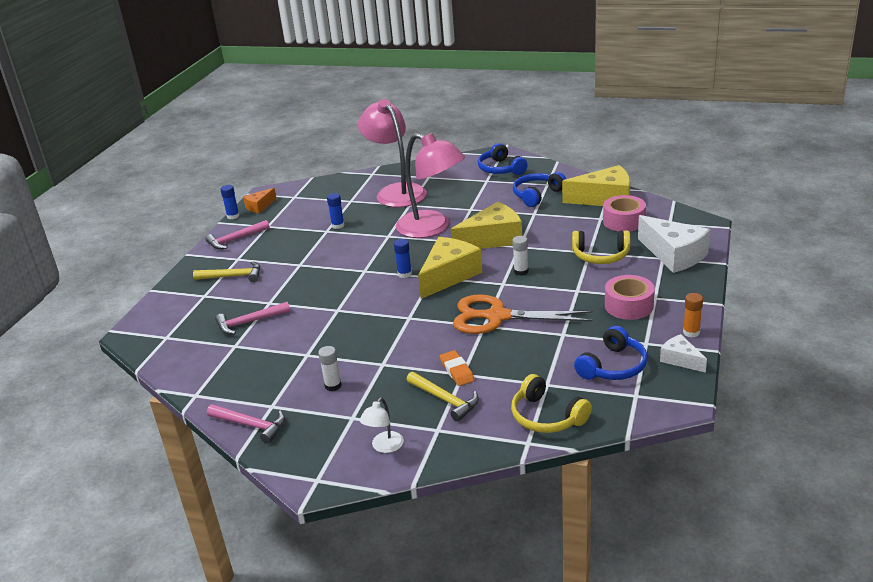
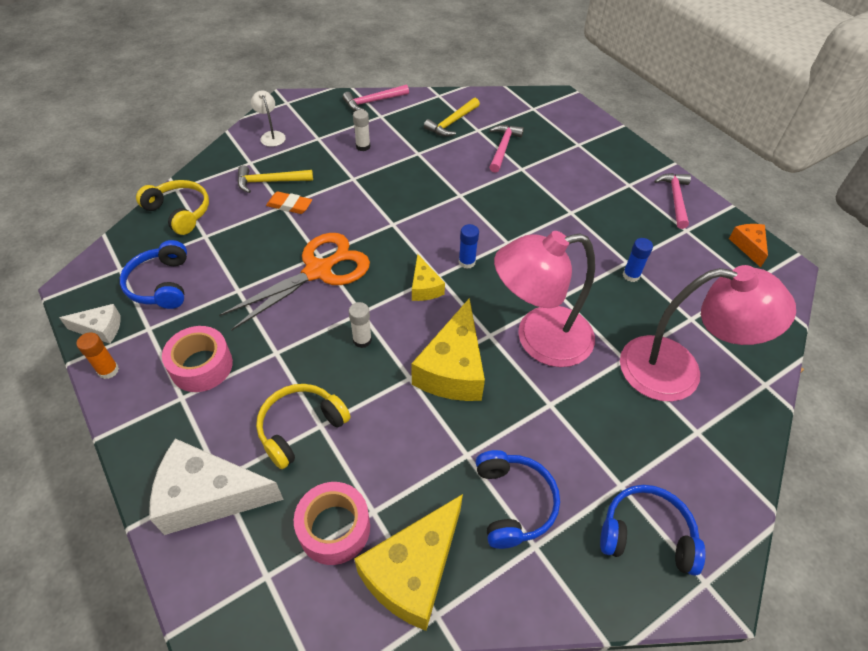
camera: 125 degrees right, 20 degrees up
(233, 216) = (739, 219): blue glue stick -> none
(233, 276) = (595, 169): yellow hammer -> yellow hammer (452, 123)
(449, 275) = (424, 287): yellow cheese -> yellow cheese, size x0.52
(546, 416) = (179, 212): yellow headphones -> yellow headphones turned 45 degrees clockwise

